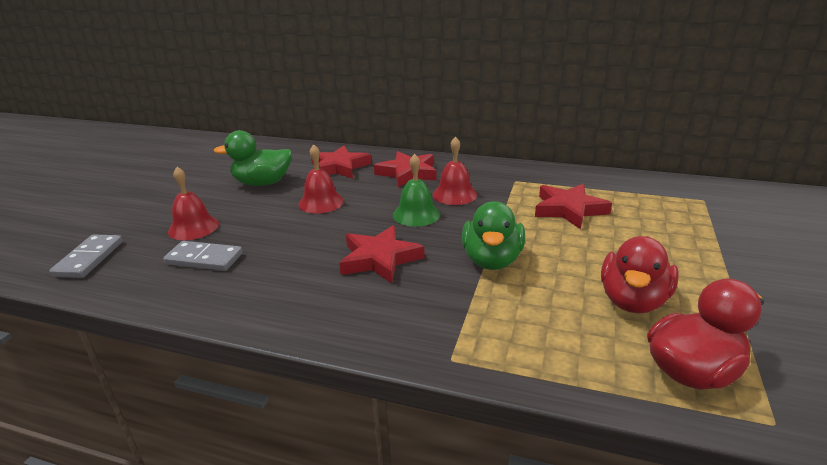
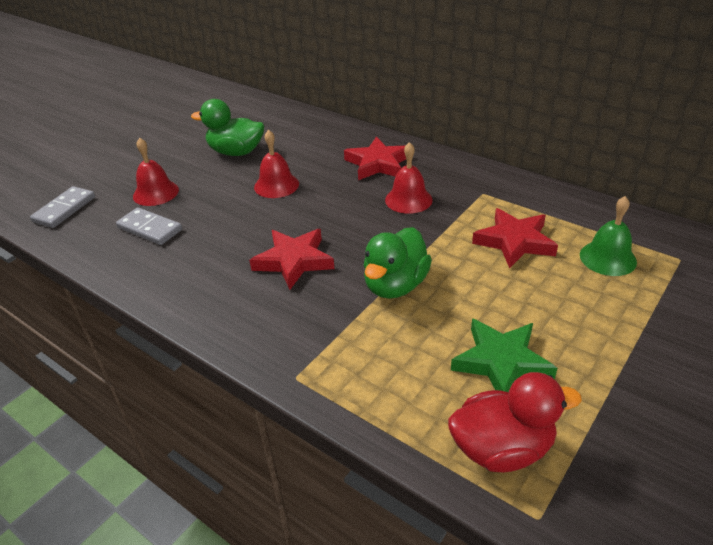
camera: 20 degrees right, 10 degrees up
(339, 167) = (316, 144): red star -> none
(416, 214) = (356, 217): green bell -> green bell (608, 258)
(633, 301) = (501, 362): red duck -> green star

